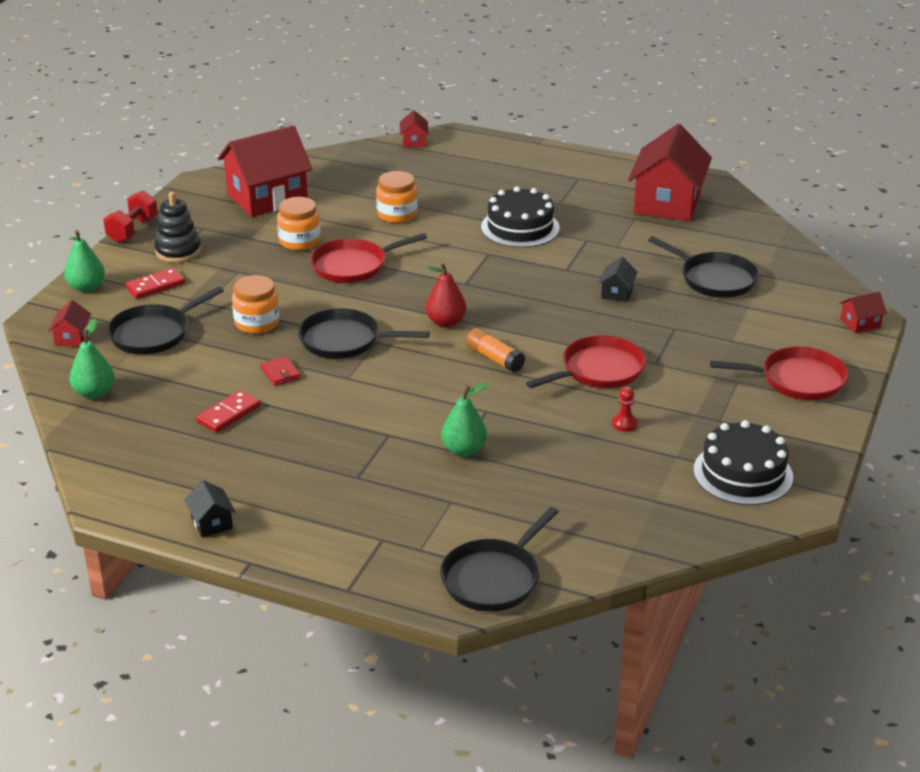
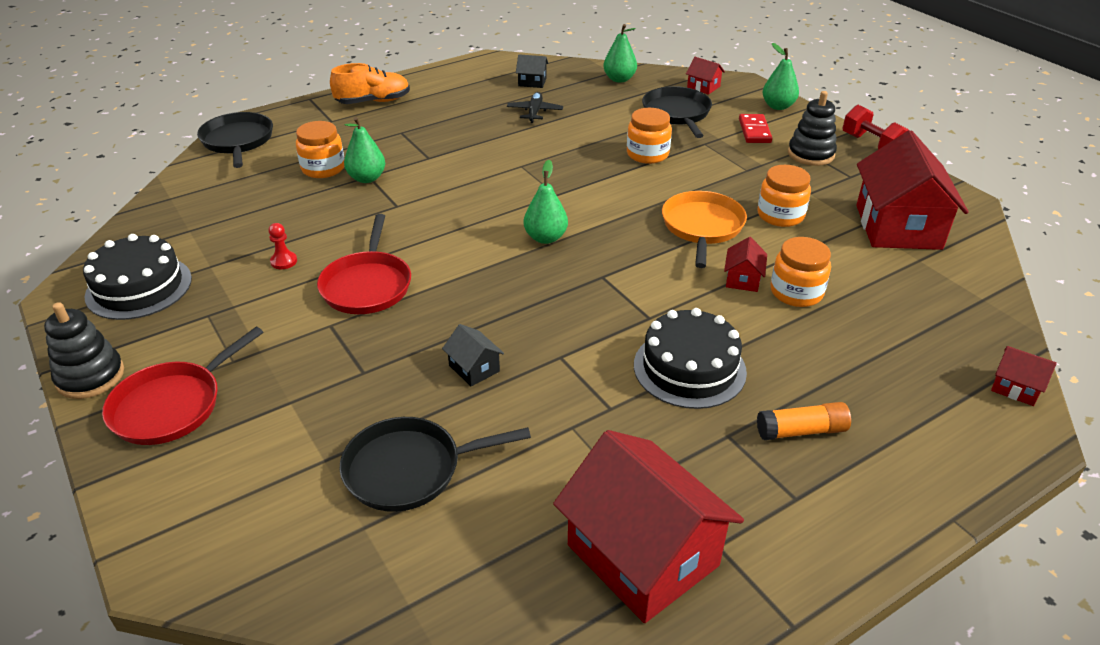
camera: 125 degrees right, 5 degrees up
(211, 523) = (429, 80): black house -> black house (532, 82)
(229, 414) = (534, 112): red domino -> black plane
(280, 373) = (562, 143): red wallet -> none
(308, 535) = (373, 101): none -> orange shoe
(344, 340) = (576, 181): black pan -> none
(353, 266) = (702, 227): red pan -> orange pan
(446, 322) = (545, 238): red pear -> green pear
(477, 486) = (323, 168): none -> orange jar
(494, 358) = (459, 239): orange glue stick -> orange glue stick (801, 431)
(830, 428) = (90, 377): none -> black stacking toy
(860, 323) = (164, 544): red house -> red house (742, 279)

